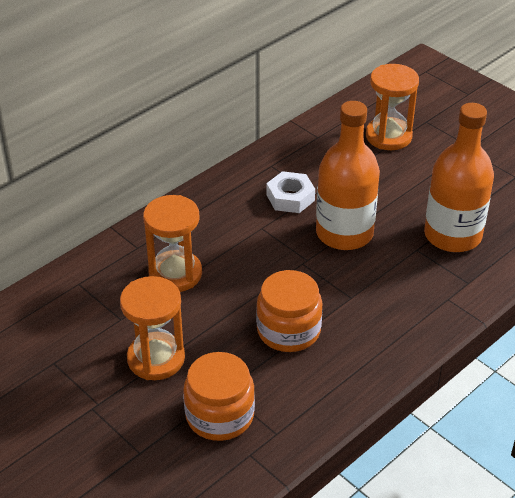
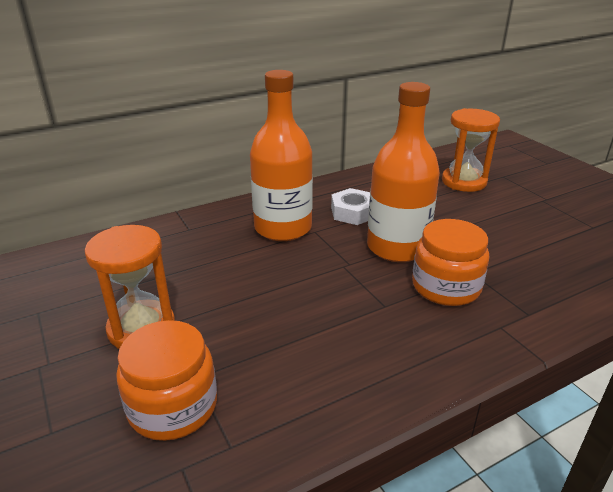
camera: 15 degrees right, 10 degrees down
(175, 274) = (210, 255): orange hourglass -> none
(288, 330) = (301, 326): orange jar -> orange jar (446, 287)
(452, 235) = (516, 266): orange bottle -> orange bottle (283, 228)

